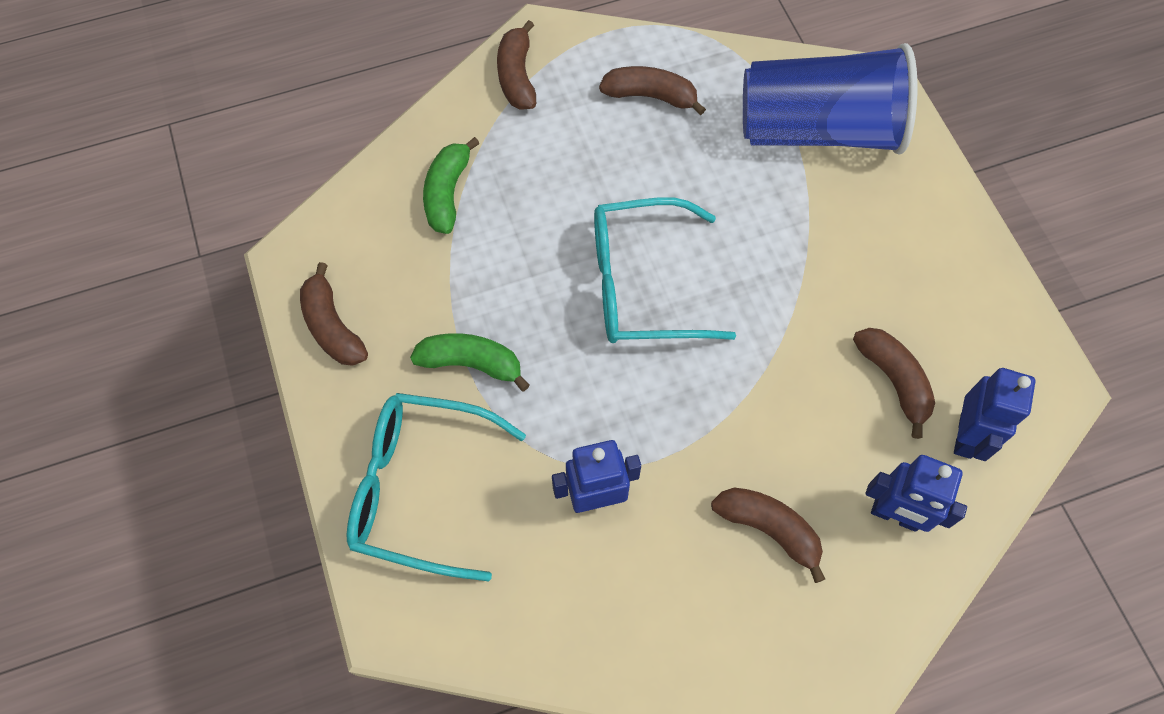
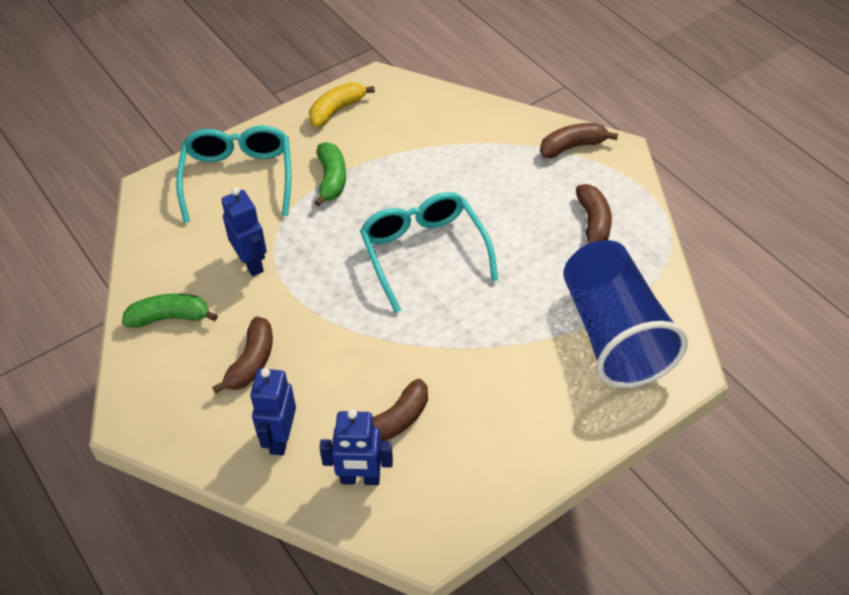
camera: 75 degrees right, 15 degrees down
(332, 326) = (337, 110): brown banana -> yellow banana
(447, 193) = (457, 136): green banana -> green banana (170, 317)

